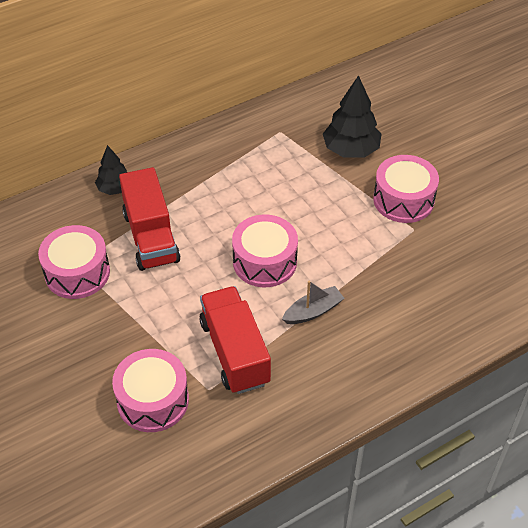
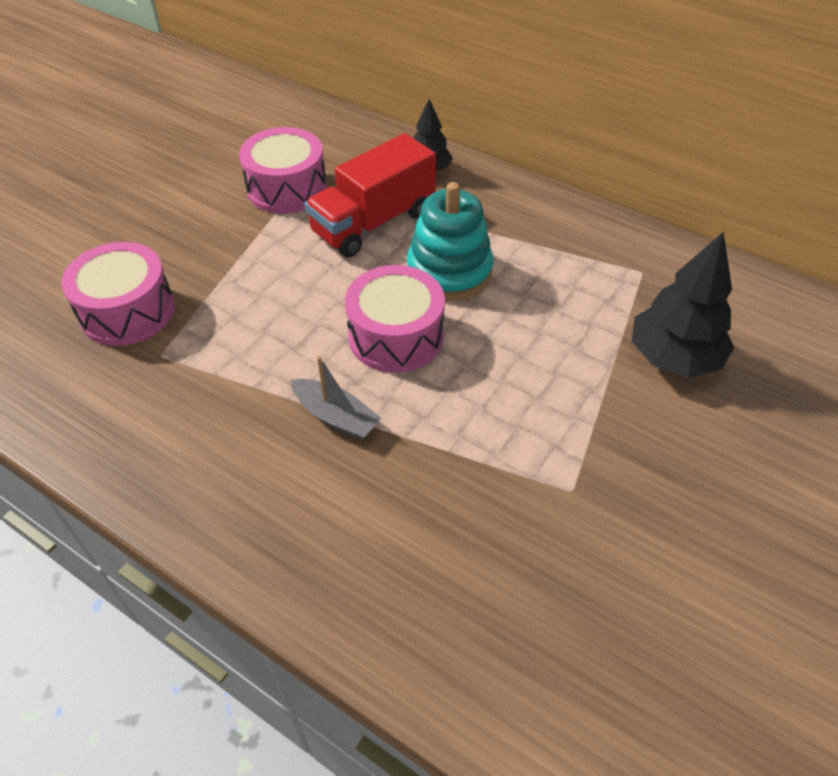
camera: 65 degrees right, 0 degrees up
(224, 216) = (449, 271): none -> turquoise stacking toy
(235, 352) = (229, 359): red truck -> none
(403, 200) = (624, 456): pink drum -> none

